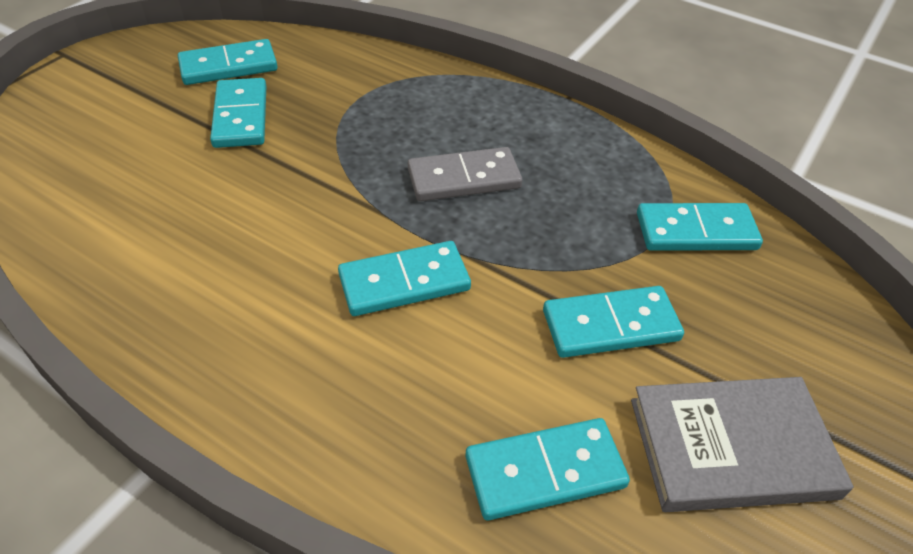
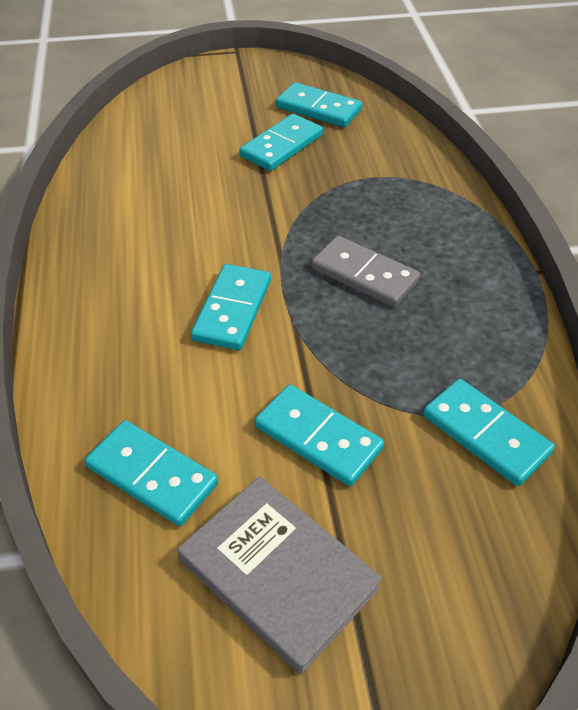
camera: 50 degrees right, 0 degrees up
(404, 282) = (232, 310): turquoise domino -> turquoise domino turned 75 degrees clockwise

